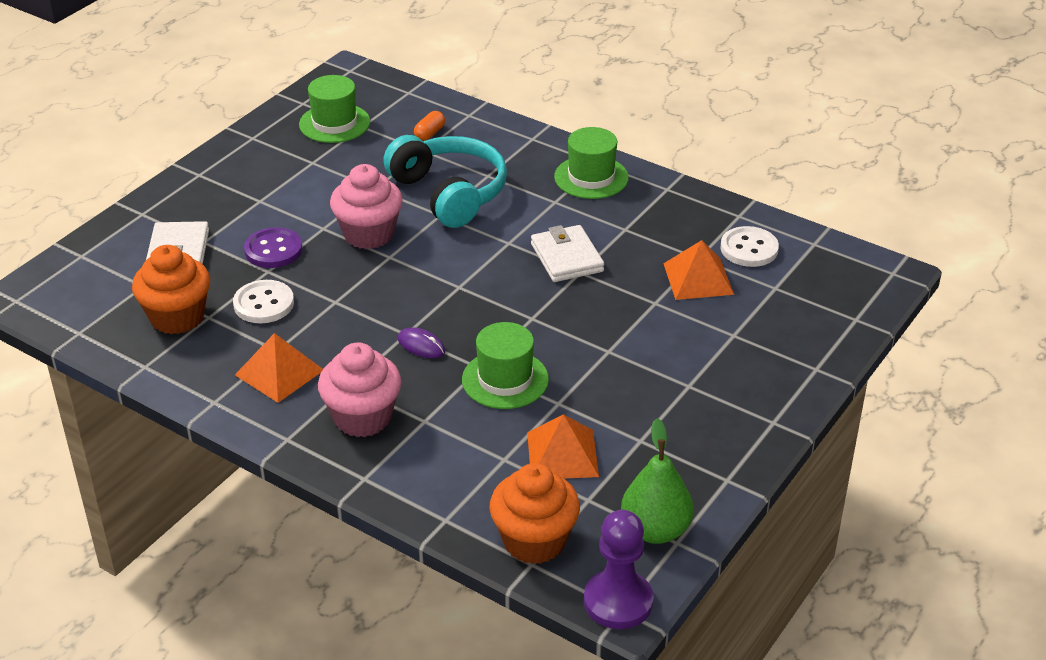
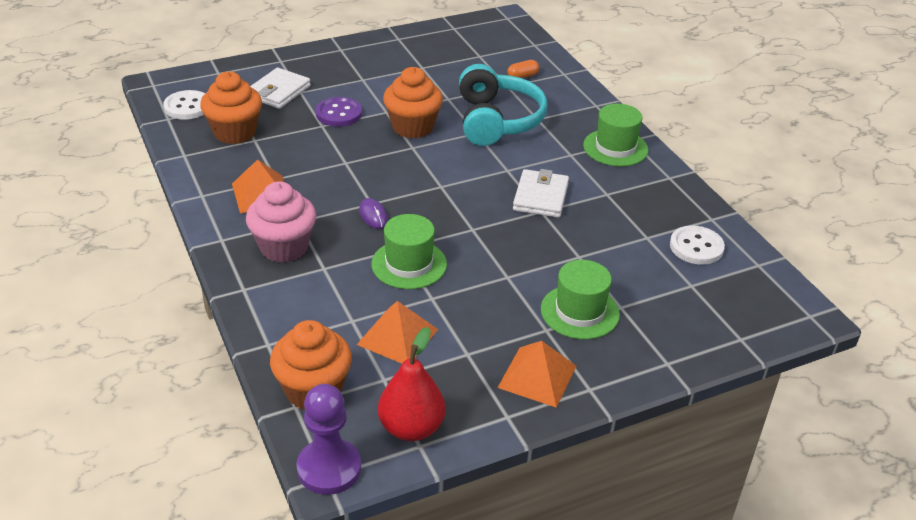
camera: 30 degrees right, 0 degrees up
(264, 304) = (297, 145): white button -> white button (187, 107)
(334, 123) = (462, 48): green hat -> green hat (580, 312)
(368, 234) = (412, 127): pink cupcake -> orange cupcake
(655, 530) = (411, 428): green pear -> red pear
(698, 278) = (631, 252): orange pyramid -> orange pyramid (537, 376)

